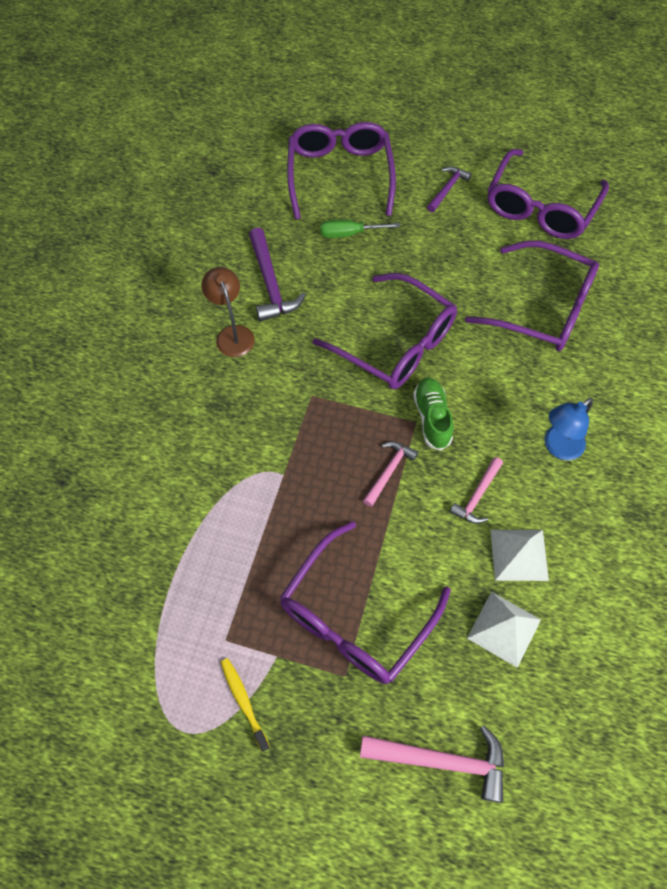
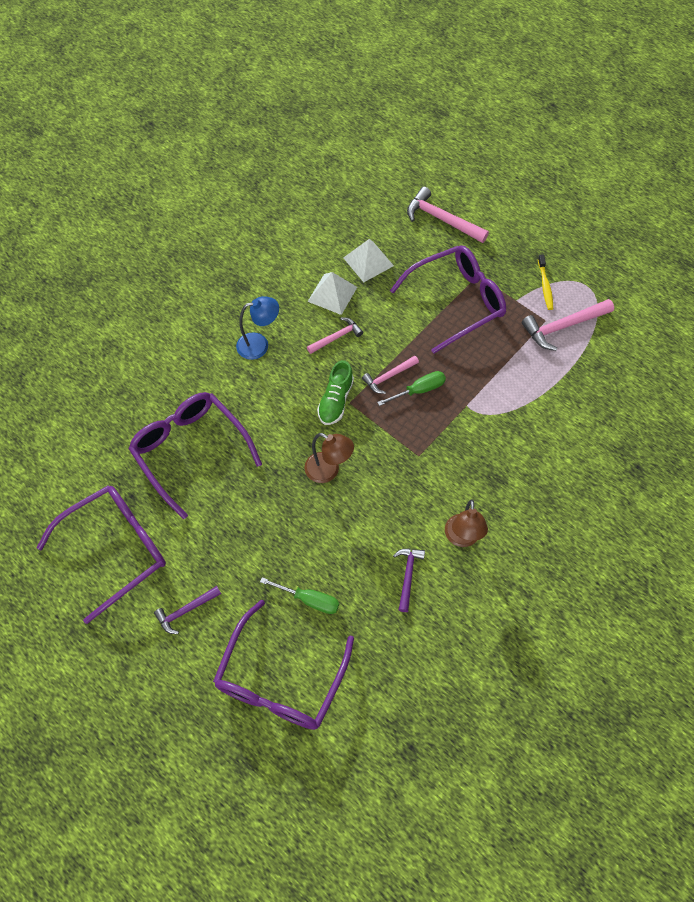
camera: 155 degrees left, 0 degrees up
(198, 641) = (563, 326): none -> pink hammer
(271, 283) = (407, 576): purple hammer -> purple hammer, size x0.62
(346, 469) = (419, 390): none -> green screwdriver
(396, 343) = (328, 471): purple glasses -> brown lamp

